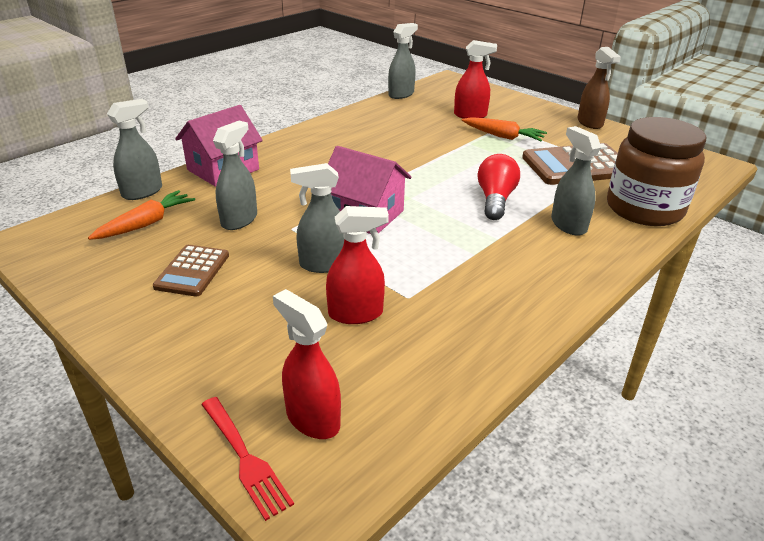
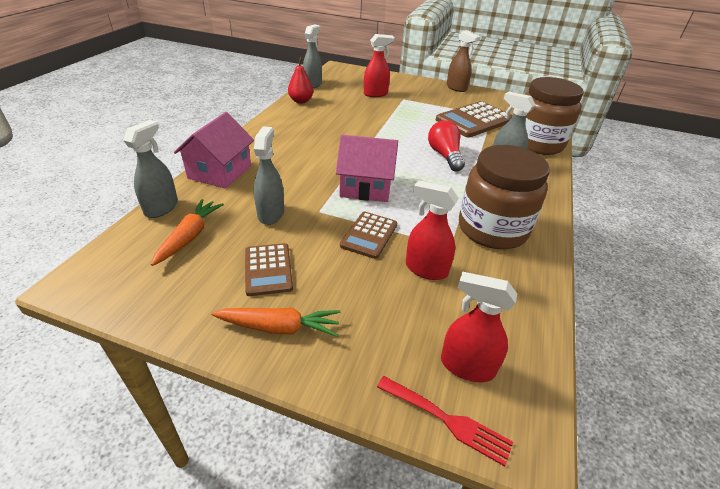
camera: 25 degrees left, 5 degrees up
(324, 264) = (369, 235): grey spray bottle -> brown calculator
(356, 313) = (426, 269): red spray bottle -> red spray bottle turned 120 degrees counterclockwise
(371, 111) = (301, 101): none -> red pear
(479, 293) = (492, 229): none -> brown jar
(503, 136) = (410, 106): orange carrot -> orange carrot (279, 327)

